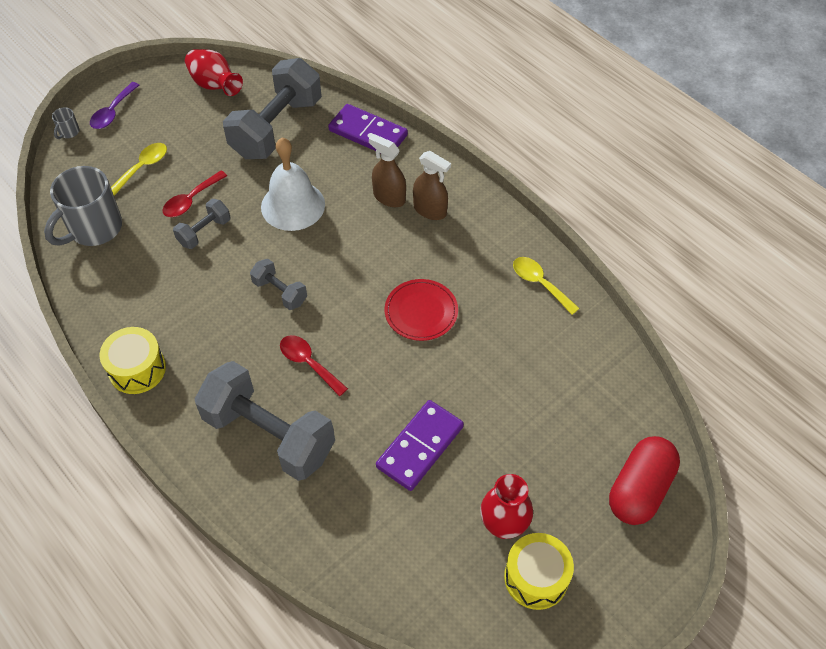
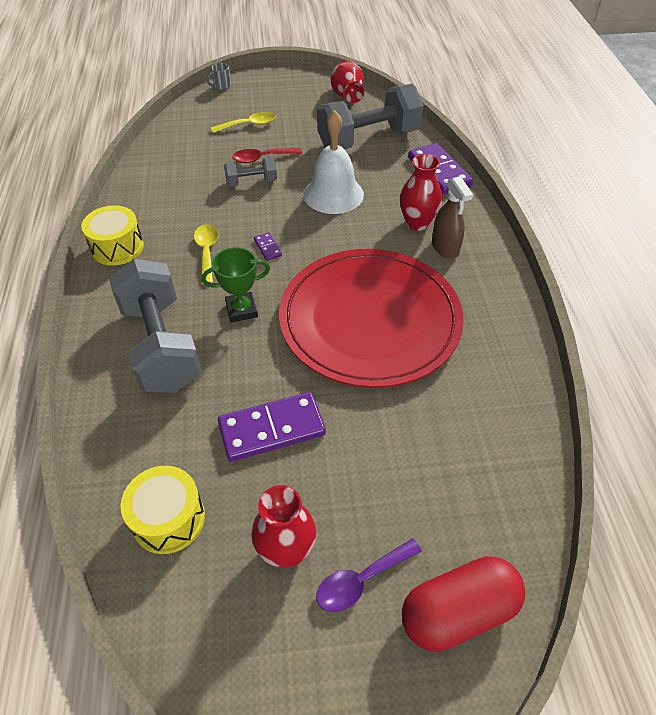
camera: 35 degrees right, 5 degrees down
(94, 229) = (180, 147): grey mug -> none
(113, 112) = (262, 86): purple spoon -> purple spoon (361, 580)
(280, 292) = (268, 248): grey dumbbell -> purple domino
(309, 363) = (241, 310): red spoon -> green trophy
(389, 197) = (417, 223): brown spray bottle -> red vase
(421, 312) = (370, 320): red plate -> red plate, size x2.35
(536, 577) = (274, 626): yellow drum -> yellow drum (168, 519)
(540, 284) = (502, 354): yellow spoon -> yellow spoon (207, 252)

